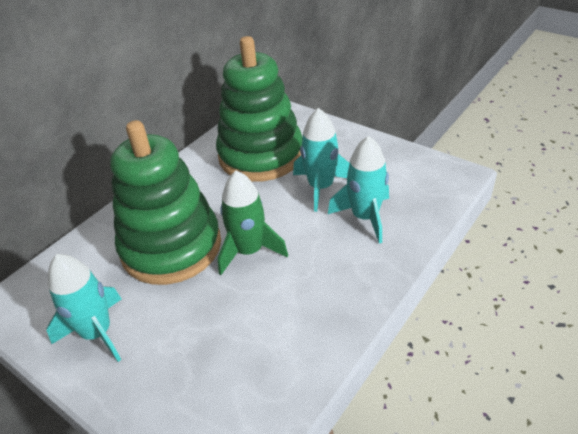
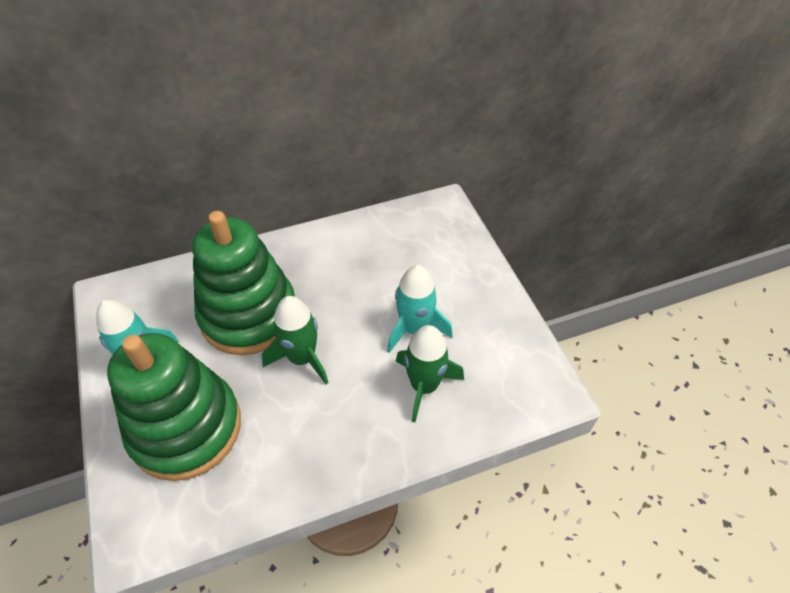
camera: 30 degrees right, 10 degrees up
(260, 155) = (393, 260): green stacking toy -> green stacking toy (186, 428)
(365, 217) = (424, 386): turquoise rocket -> green rocket

